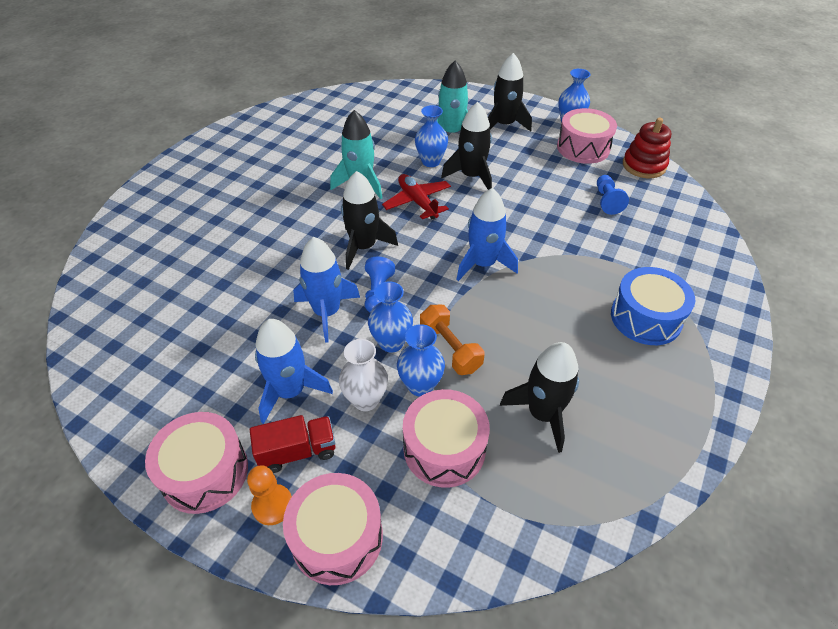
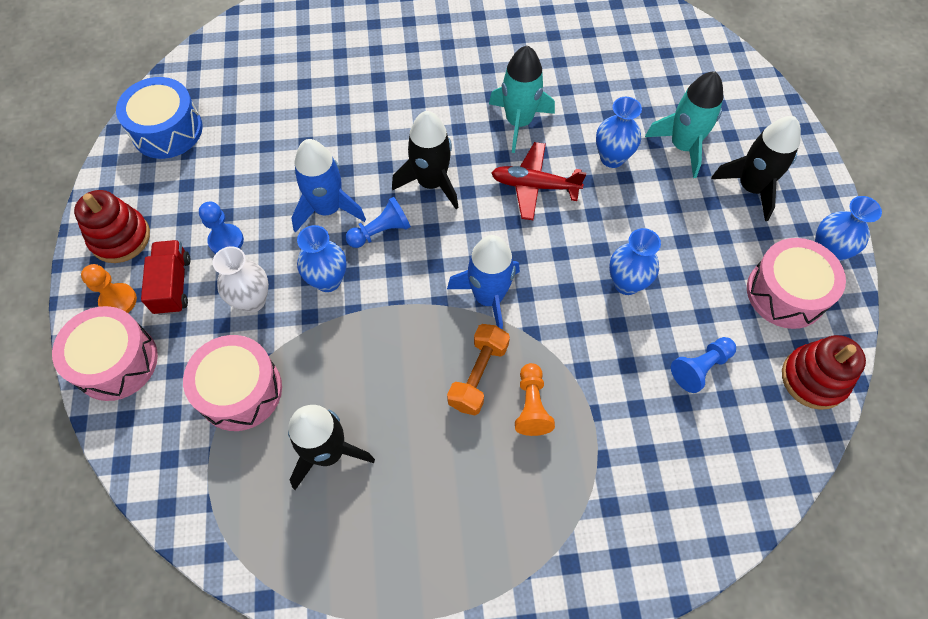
camera: 55 degrees right, 15 degrees up
(205, 472) = (120, 238): pink drum -> red stacking toy
(290, 391) = (226, 241): blue rocket -> blue pawn
(297, 451) = (173, 285): red truck -> red truck turned 135 degrees counterclockwise
(417, 202) = (534, 186): red plane -> red plane turned 105 degrees counterclockwise
(420, 385) = (295, 333): blue vase -> blue vase (626, 283)
(450, 349) = (353, 332): orange dumbbell -> orange dumbbell (478, 375)
(471, 176) = (621, 209): black rocket -> none
(581, 284) = (531, 405): none -> orange pawn
(646, 318) = (527, 494): blue drum -> blue drum (167, 130)

